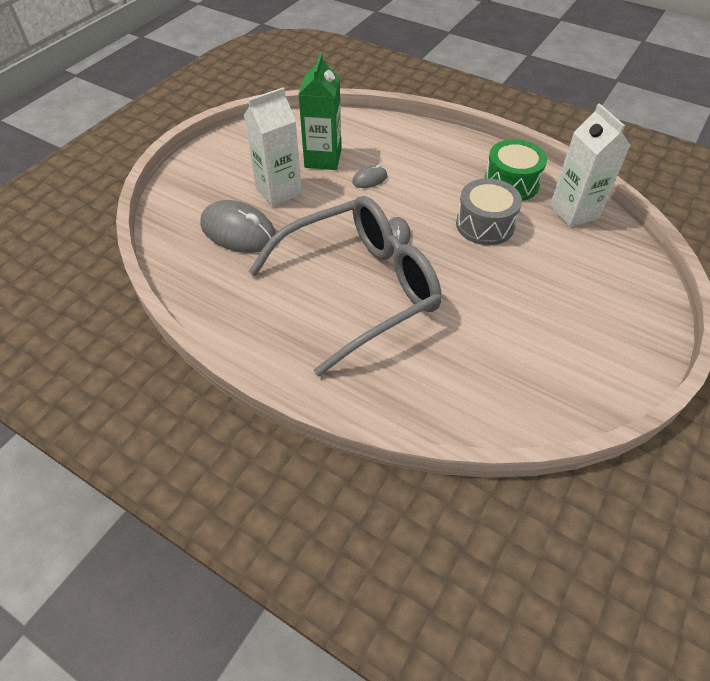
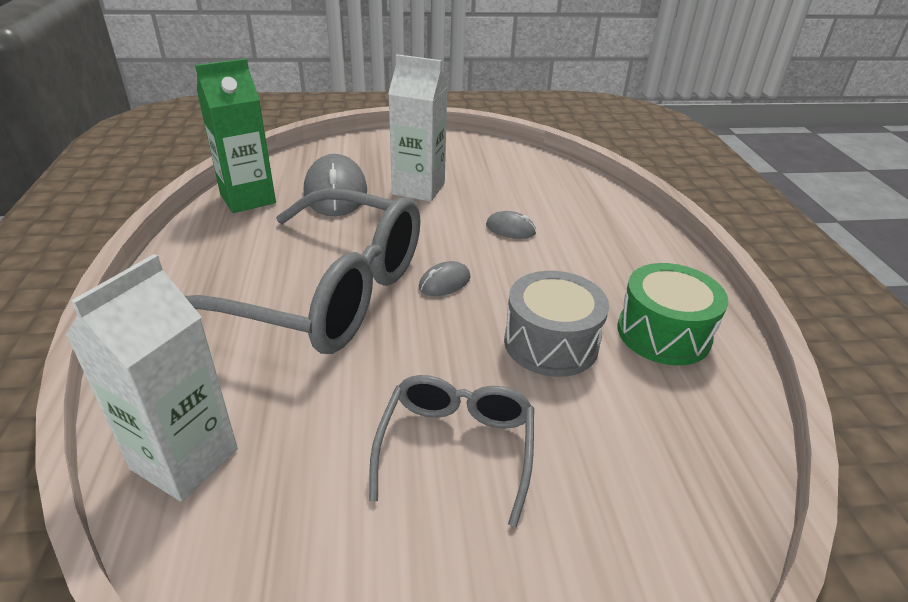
camera: 50 degrees right, 15 degrees down
(323, 159) = (500, 191): green carton -> green carton (248, 199)
(529, 298) = (456, 447): none -> grey glasses
(574, 212) = (698, 422): white carton -> white carton (185, 459)

